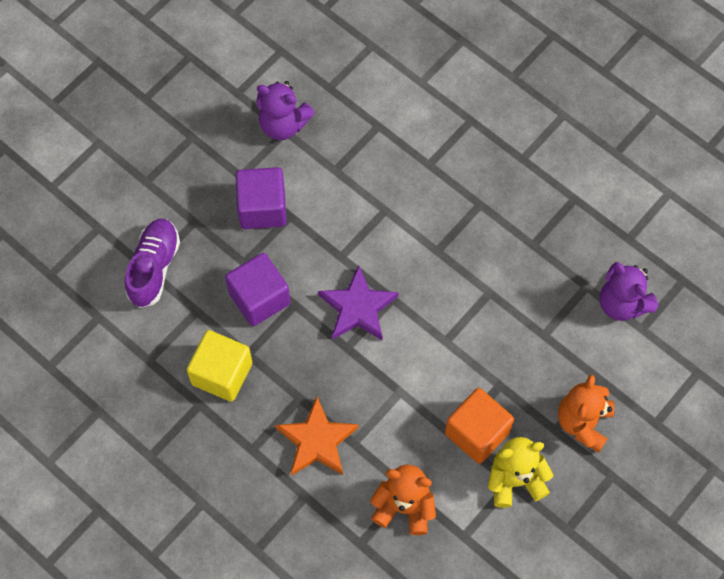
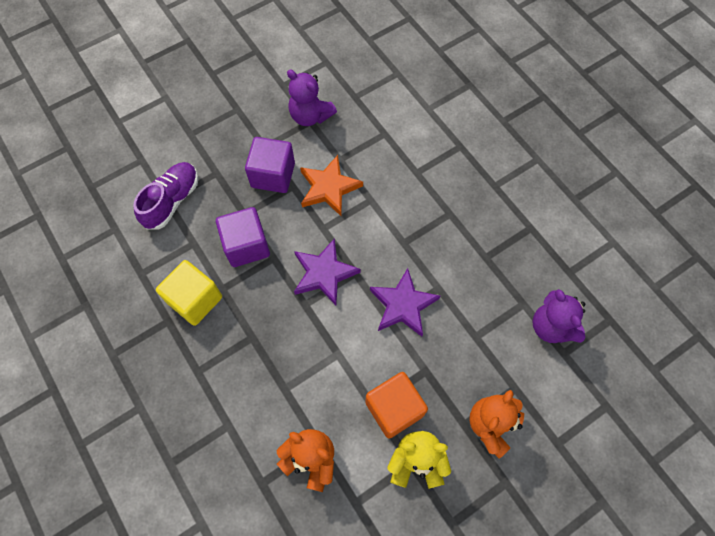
camera: 15 degrees right, 0 degrees up
(317, 441) = (254, 379): orange star -> orange star (329, 188)
(455, 320) = (403, 305): none -> purple star

